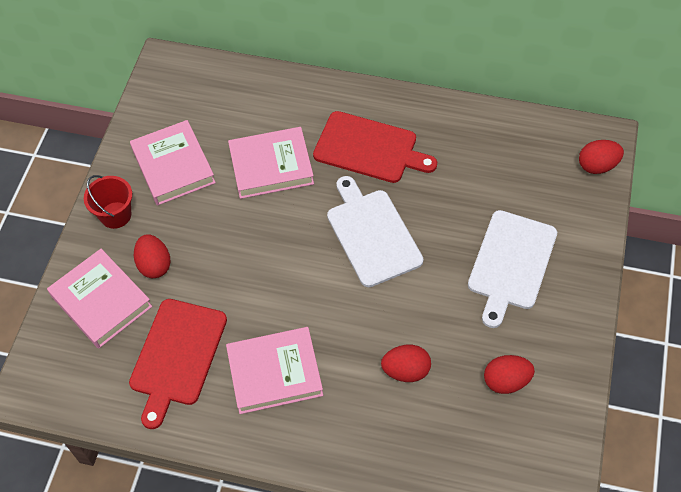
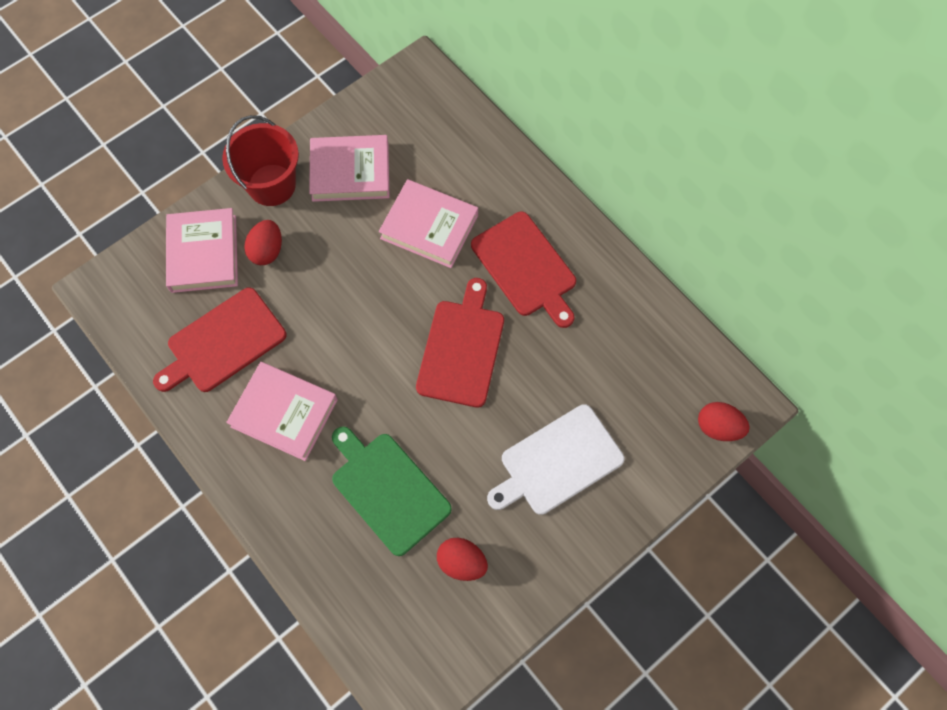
camera: 35 degrees right, 10 degrees up
(115, 215) = (272, 185): red bucket -> red bucket, size x1.51
(173, 166) = (350, 172): pink book -> pink book turned 75 degrees clockwise
(372, 234) = (461, 349): white cutting board -> red cutting board
(406, 371) = (388, 490): red egg -> green cutting board

